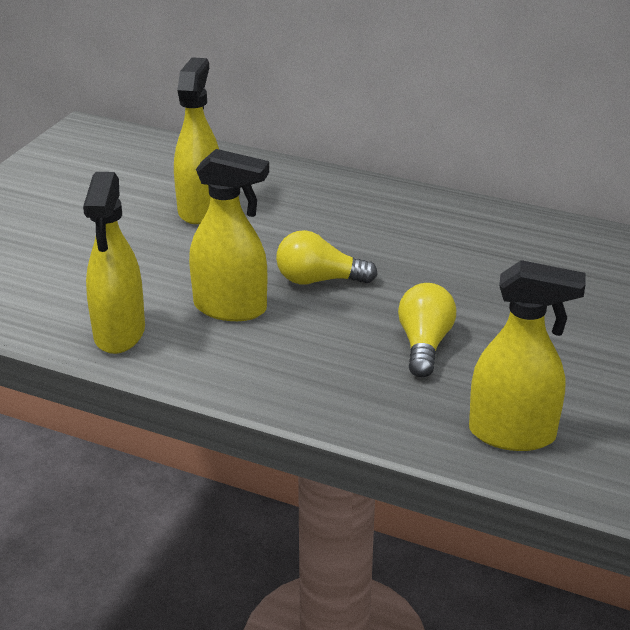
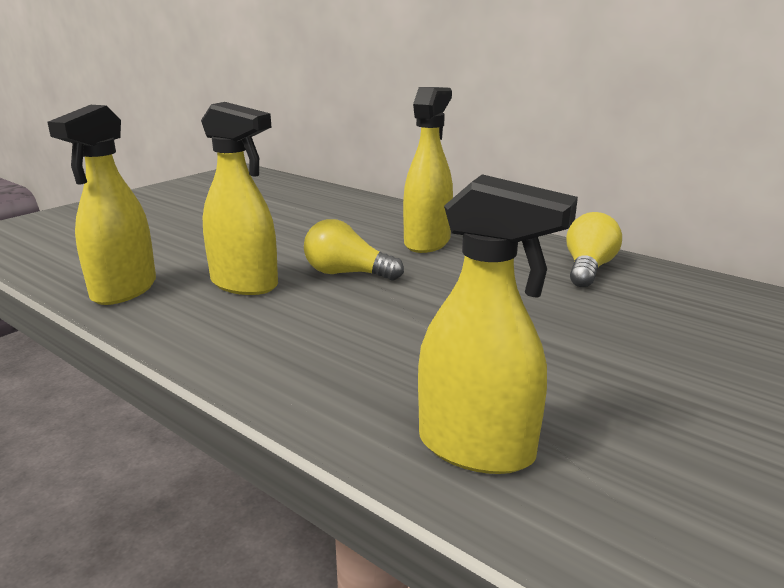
camera: 15 degrees right, 10 degrees down
(200, 209) = (283, 218): yellow spray bottle -> yellow spray bottle (427, 242)
(424, 344) = (419, 337): yellow light bulb -> yellow light bulb (588, 269)

